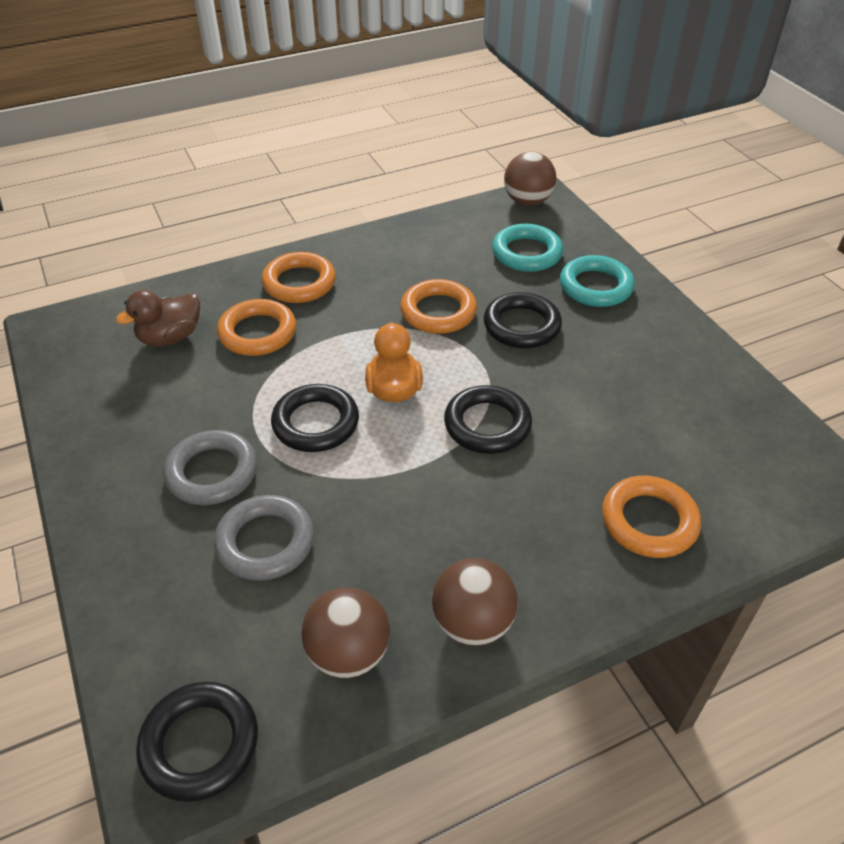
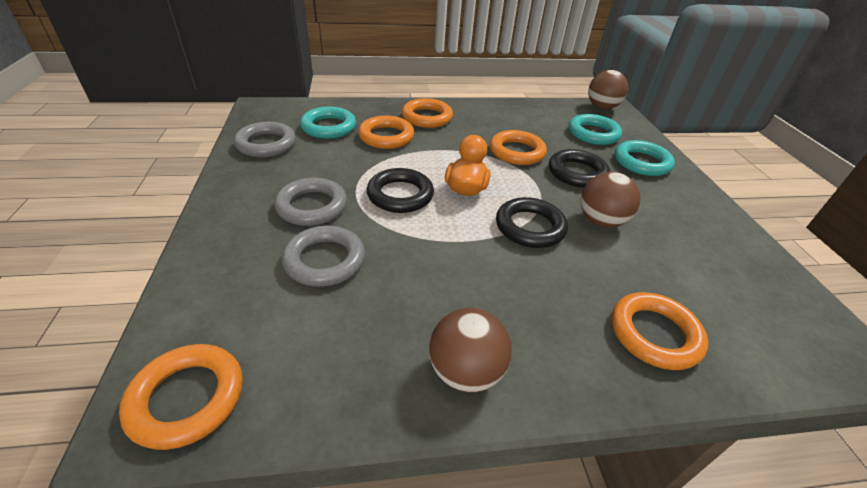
camera: 15 degrees right, 5 degrees down
(98, 391) = (266, 144): none -> grey ring
(170, 337) = (329, 127): brown duck -> turquoise ring
(200, 744) = (187, 398): black ring -> orange ring
(348, 653) = (347, 363): brown ball -> brown ball (601, 221)

